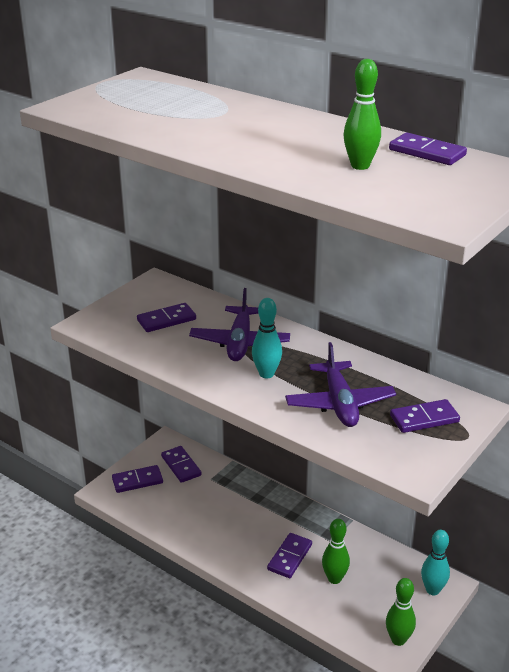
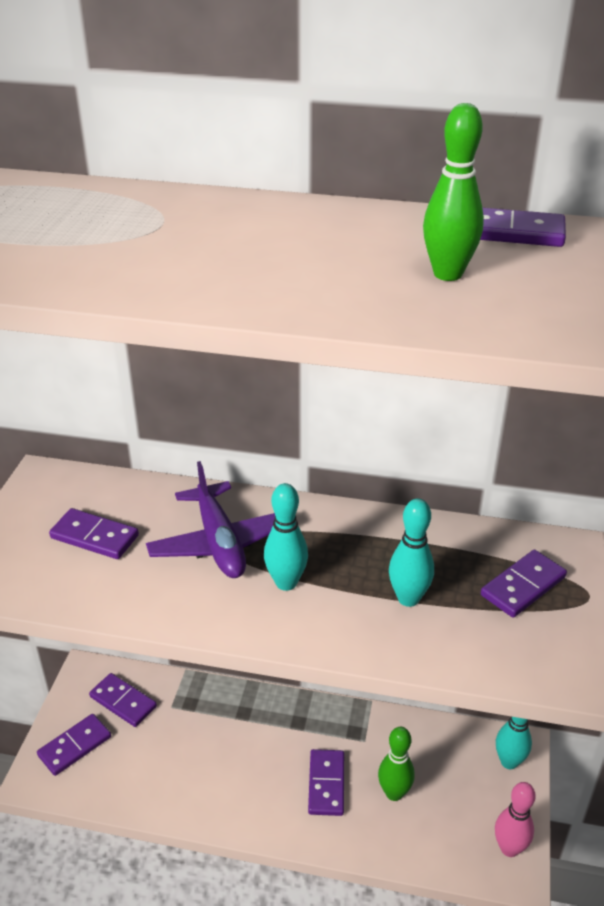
camera: 25 degrees left, 5 degrees up
(166, 320) = (95, 536): purple domino -> purple domino turned 75 degrees clockwise
(339, 403) = (408, 598): purple plane -> turquoise bowling pin
(398, 639) = (509, 848): green bowling pin -> pink bowling pin

